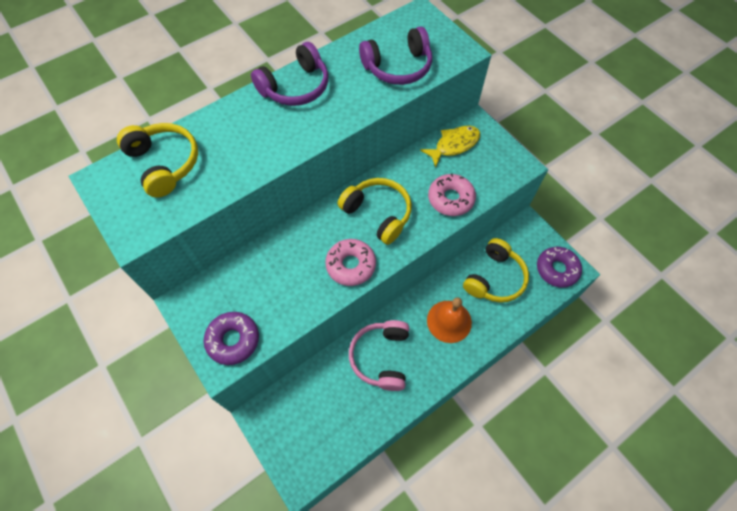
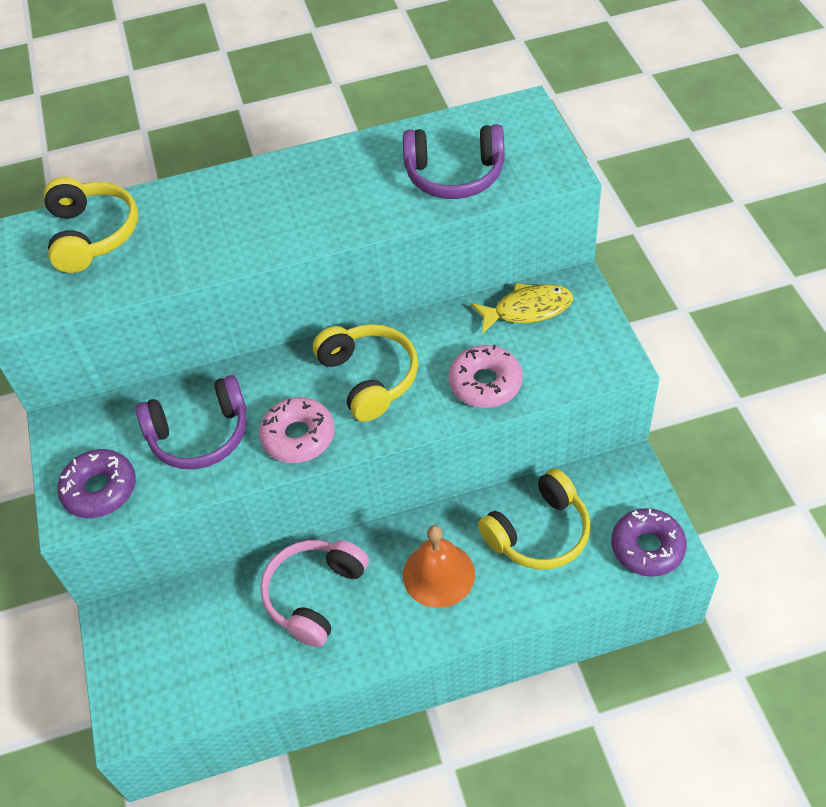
camera: 25 degrees right, 10 degrees down
(295, 87) = (302, 174): purple headphones -> purple headphones (200, 435)

